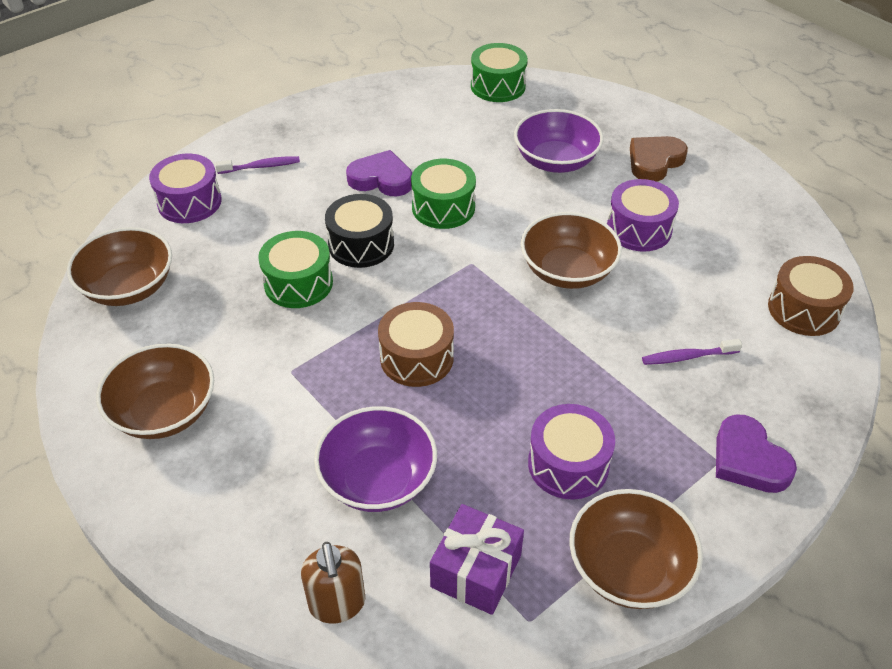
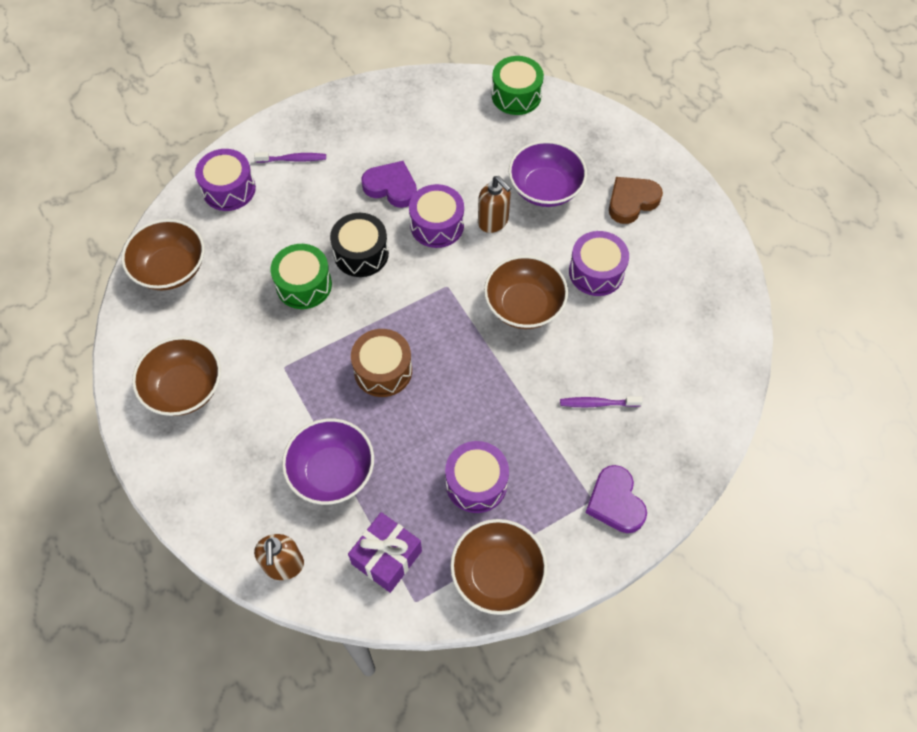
camera: 10 degrees right, 15 degrees up
(443, 207) = (437, 225): green drum -> purple drum
(507, 197) = (493, 221): none -> brown soap dispenser
(803, 309) = (708, 374): brown drum -> none

